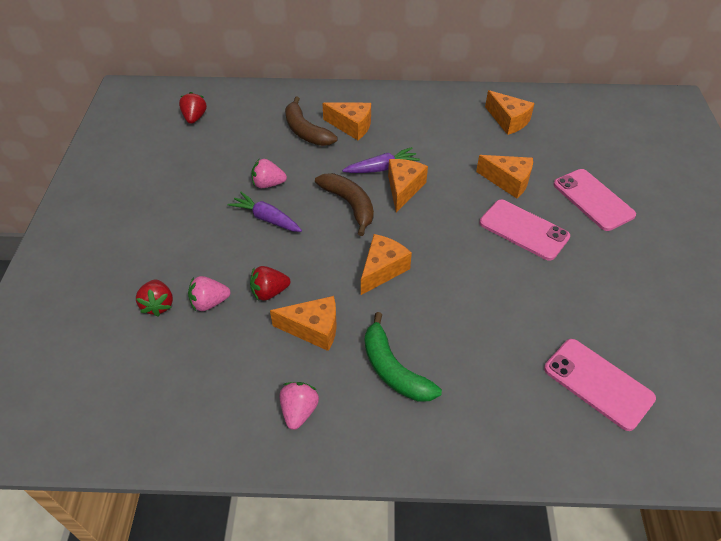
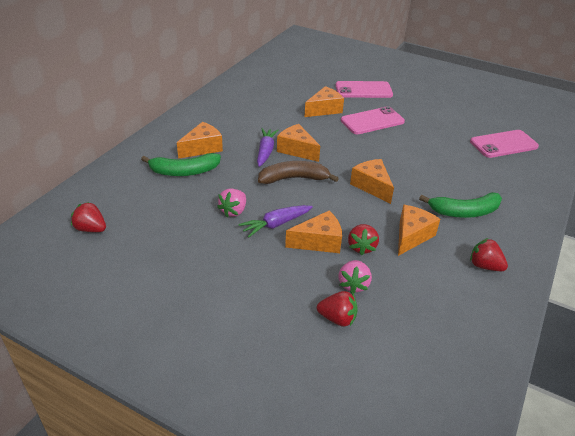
camera: 65 degrees left, 10 degrees down
(299, 411) = (484, 266): pink strawberry -> red strawberry
(306, 131) = (184, 171): brown banana -> green banana
(508, 121) = (264, 87): orange cheese -> orange cheese (319, 242)

